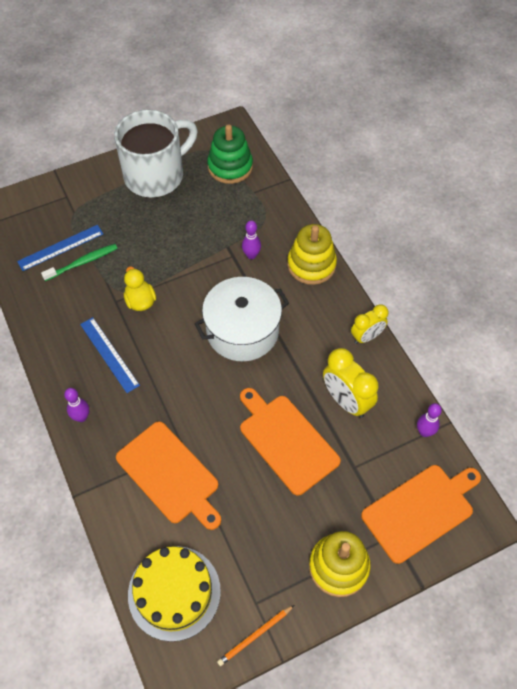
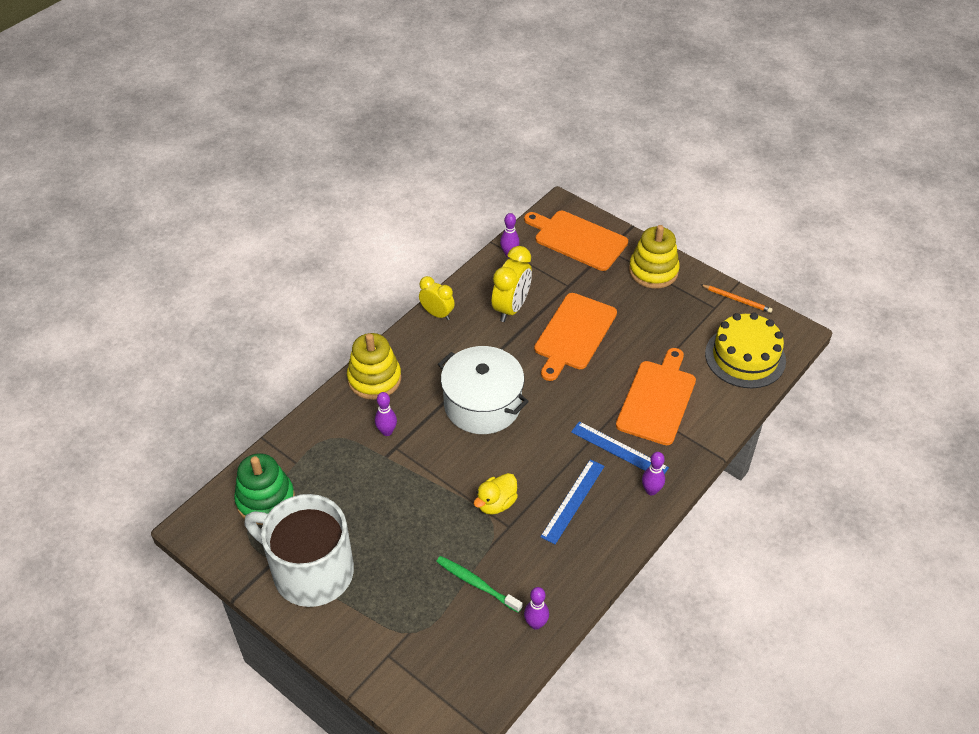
camera: 115 degrees left, 10 degrees down
(28, 285) = (535, 624): none -> purple bowling pin
(60, 247) = (468, 618): blue ruler -> blue ruler (619, 449)

